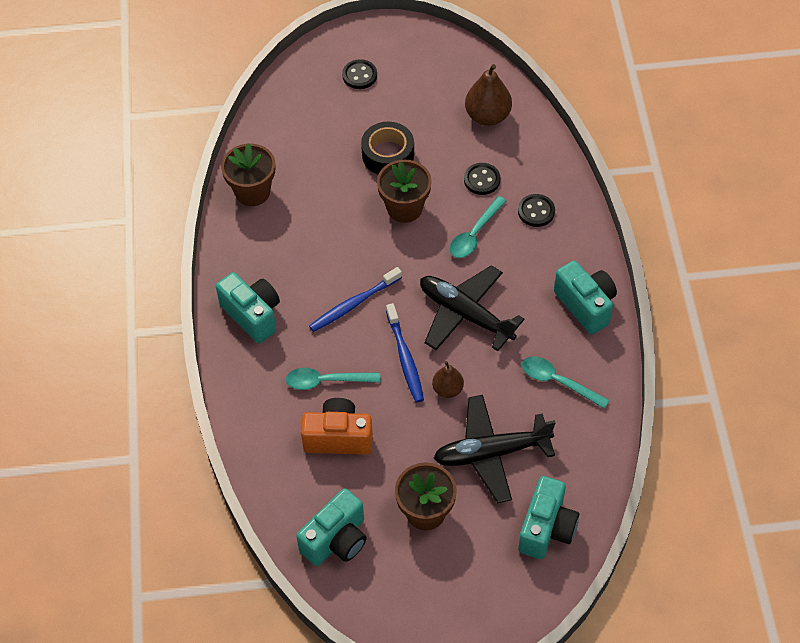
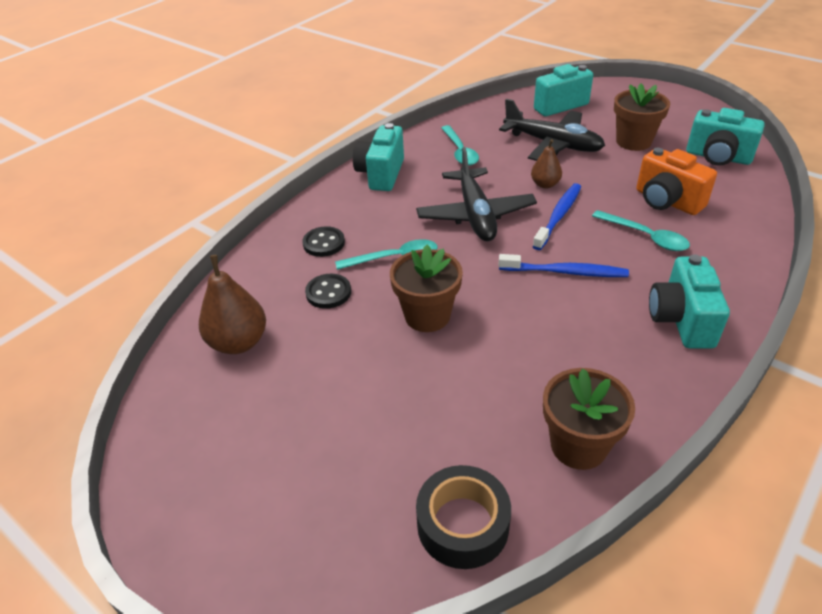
camera: 135 degrees left, 15 degrees down
(336, 540) = (718, 157): turquoise camera -> turquoise camera turned 150 degrees counterclockwise
(359, 75) = (288, 500): black button -> none
(388, 155) = (380, 376): black tape -> black tape (463, 524)

